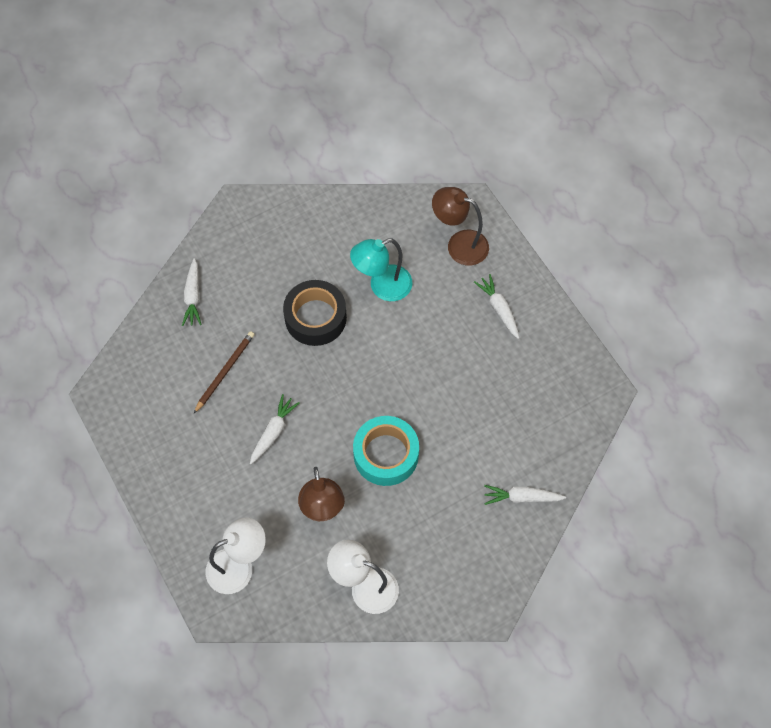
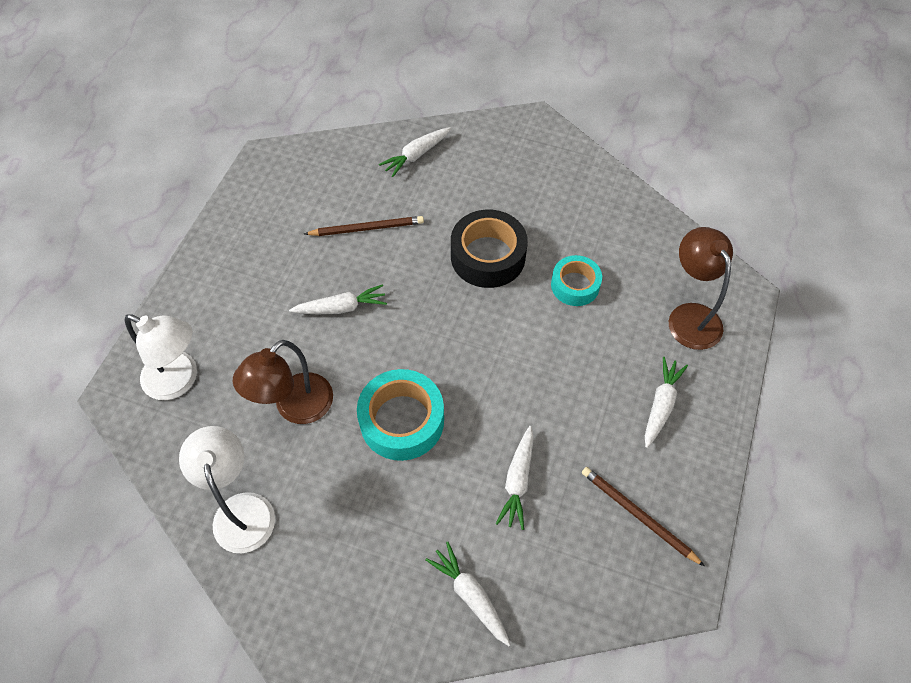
camera: 50 degrees right, 5 degrees down
(382, 286) = (575, 285): turquoise lamp -> turquoise tape
(478, 421) = (518, 481): none -> white carrot
(550, 376) = (638, 515): none -> brown pencil

